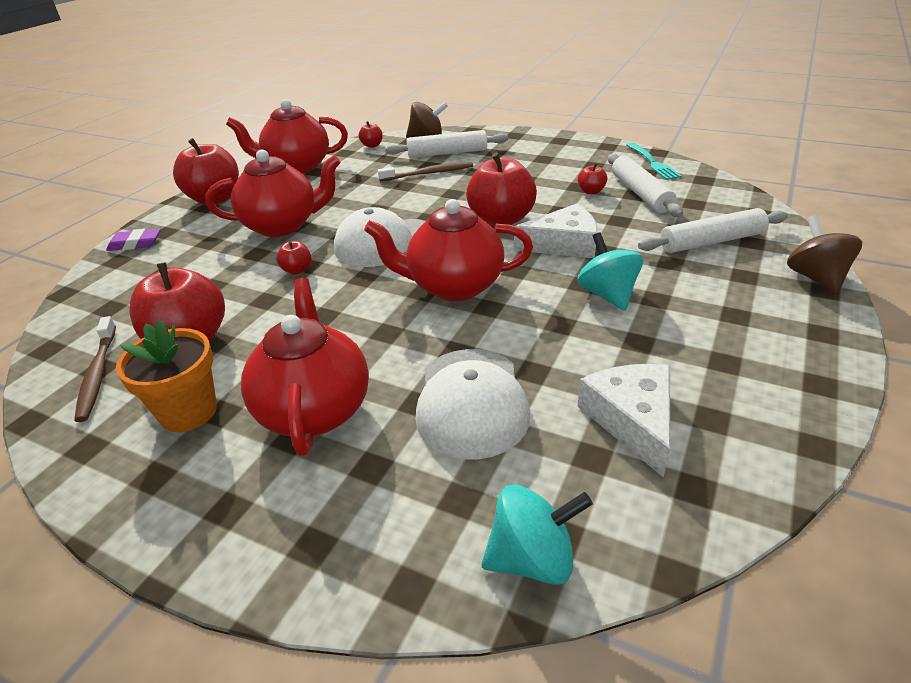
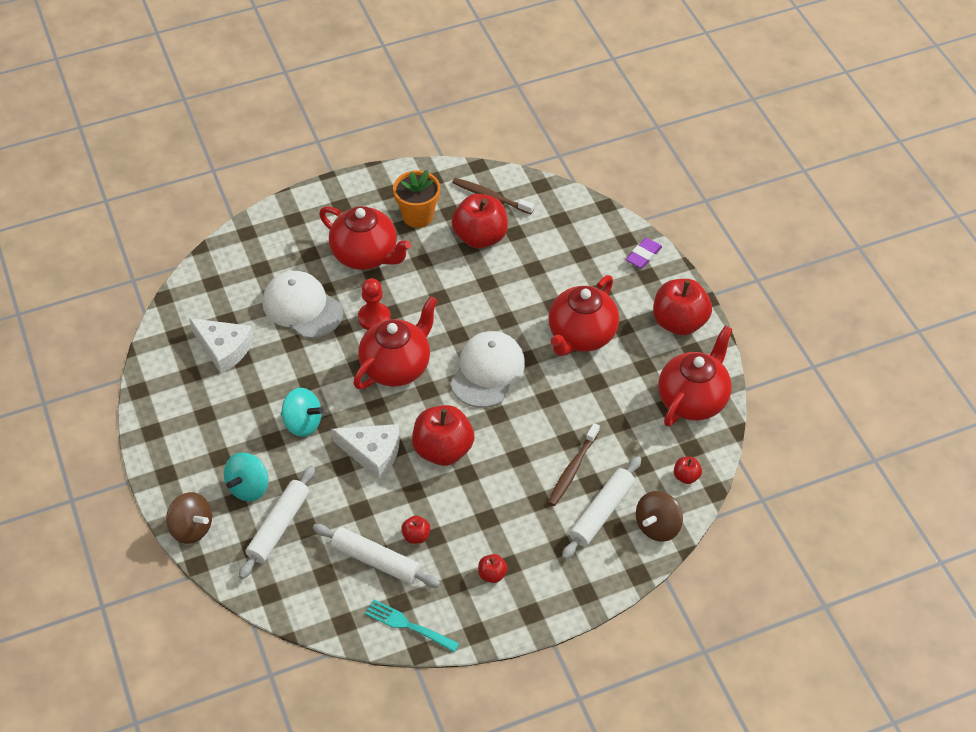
camera: 130 degrees right, 15 degrees up
(297, 270) = (505, 312): red apple -> red apple (492, 574)
(410, 338) = (374, 318): none -> red pawn
(532, 558) = (215, 269): turquoise spinning top -> turquoise spinning top (248, 487)
(563, 244) = (372, 453): white cheese -> white cheese turned 105 degrees counterclockwise

